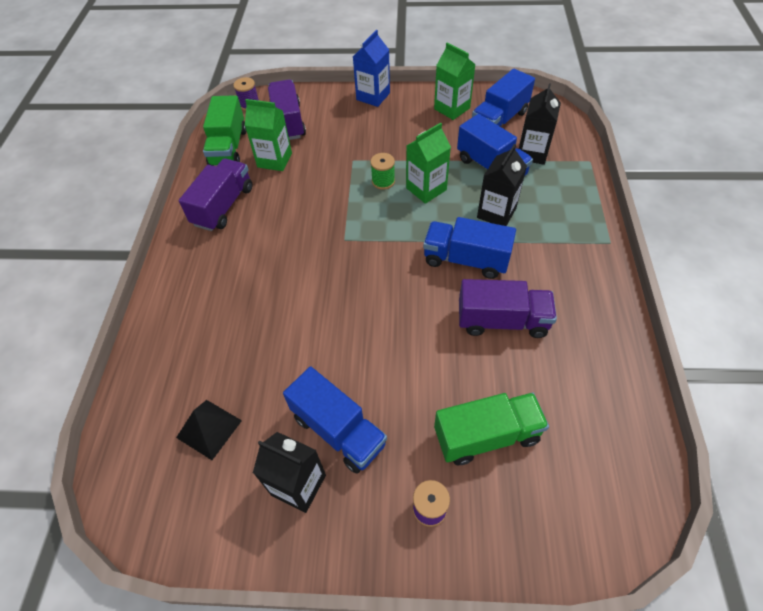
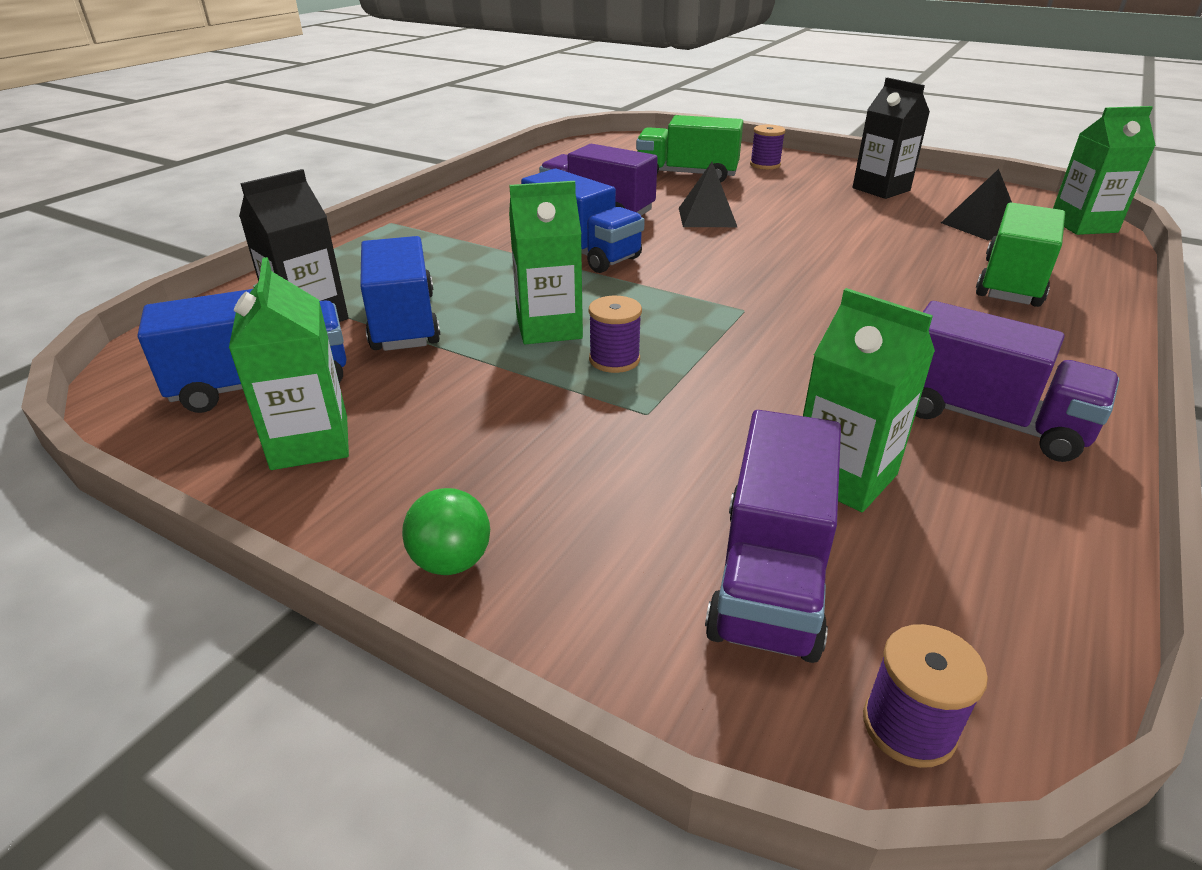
camera: 155 degrees left, 20 degrees down
(122, 471) = (1083, 225): none -> green carton
(223, 206) = (988, 419): purple truck -> purple truck turned 105 degrees counterclockwise
(229, 147) = (988, 562): green truck -> green truck (1011, 283)
(338, 430) = (830, 200): blue truck -> none
(373, 96) = (451, 561): blue carton -> green ball
(383, 181) = (614, 360): green spool -> purple spool
(420, 346) = (707, 217): none -> black pyramid
(496, 213) = (480, 275): black carton -> none

